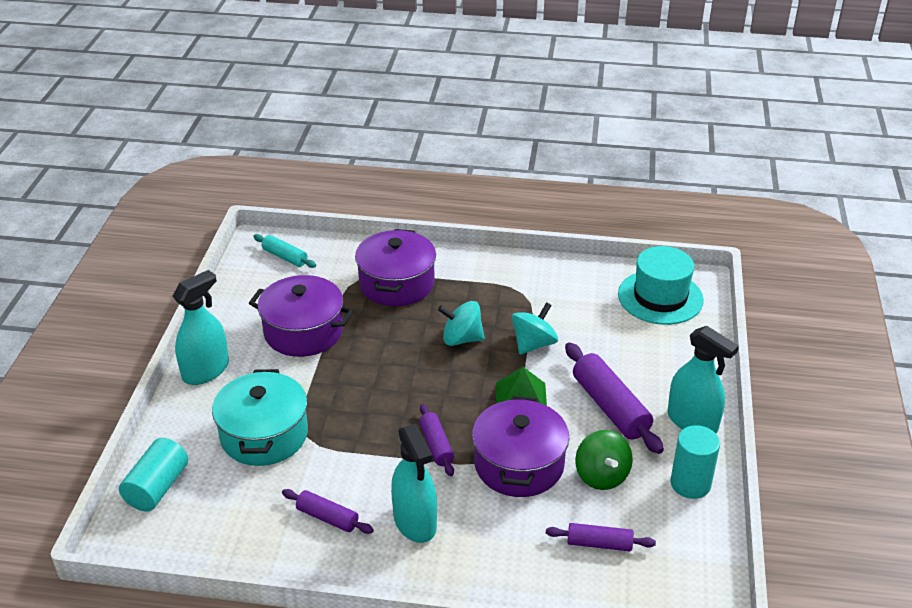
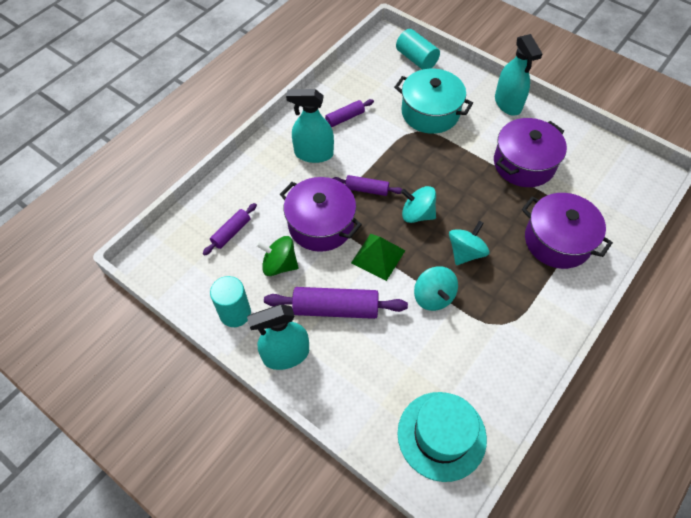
camera: 120 degrees right, 20 degrees up
(285, 257) = (626, 184): turquoise rolling pin -> none
(440, 390) = (417, 214): none -> turquoise spinning top

